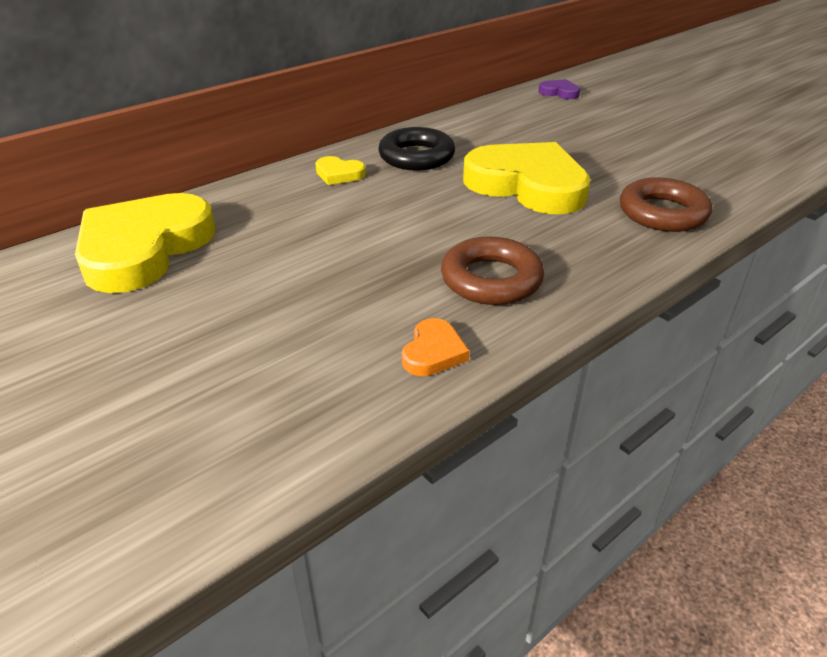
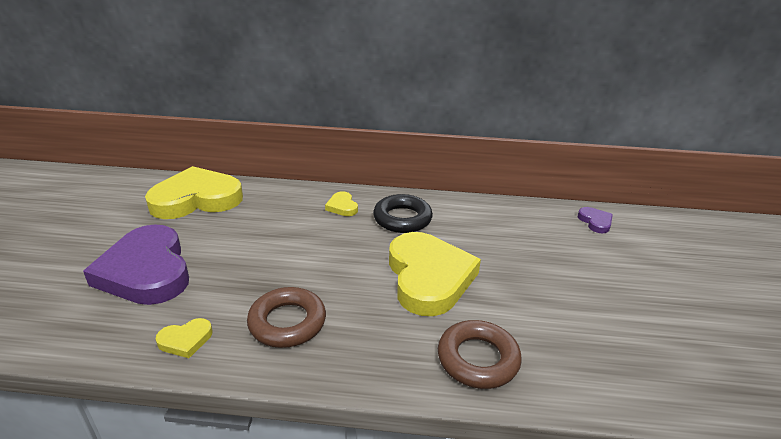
camera: 45 degrees right, 5 degrees down
(247, 337) = (146, 271): none -> purple heart
(433, 352) = (185, 340): orange heart -> yellow heart

